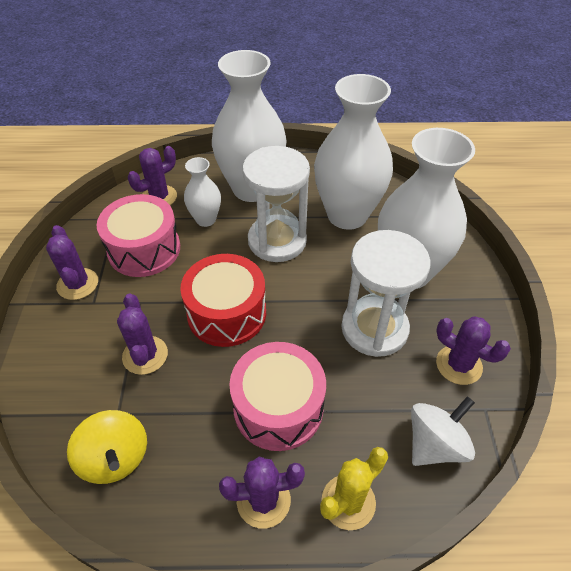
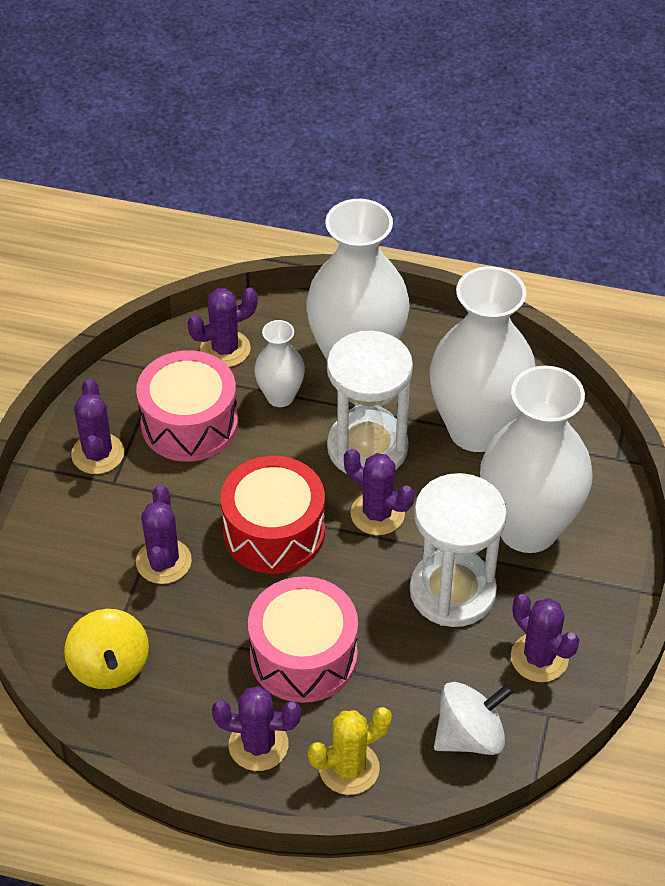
camera: 15 degrees right, 0 degrees up
(299, 284) = (377, 514): none -> purple cactus

